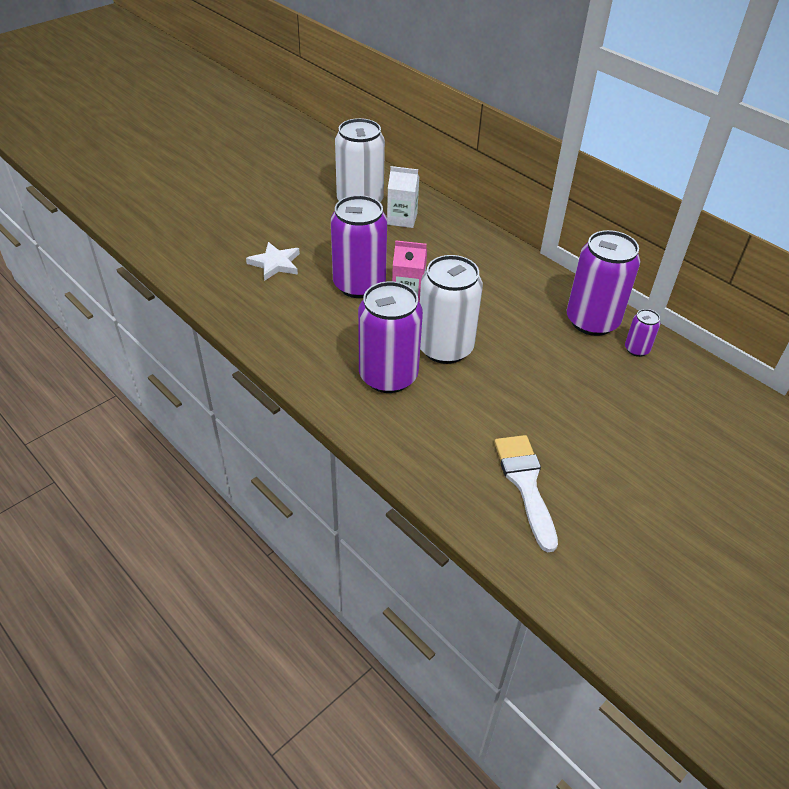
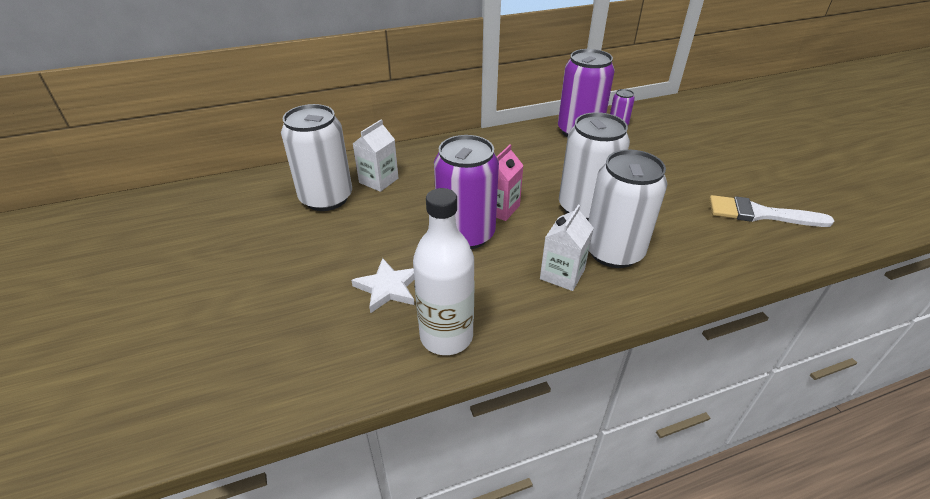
camera: 65 degrees left, 5 degrees down
(241, 304) = (446, 336): none -> white bottle
(339, 349) = (562, 274): none -> white carton
(388, 376) = (613, 251): purple can -> white can

